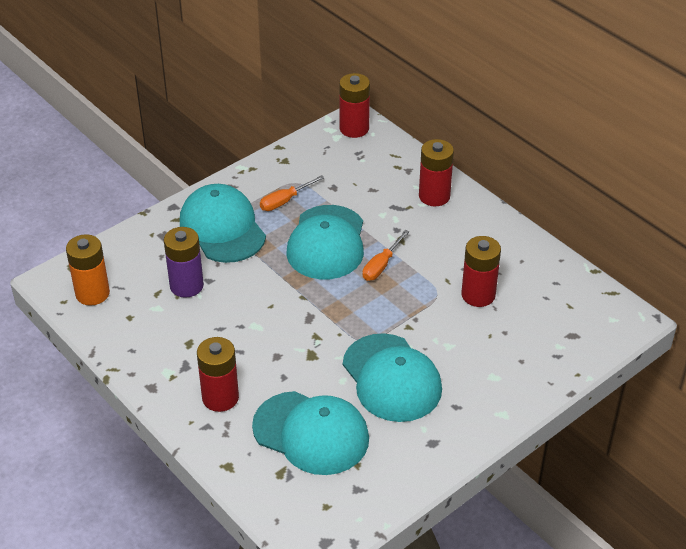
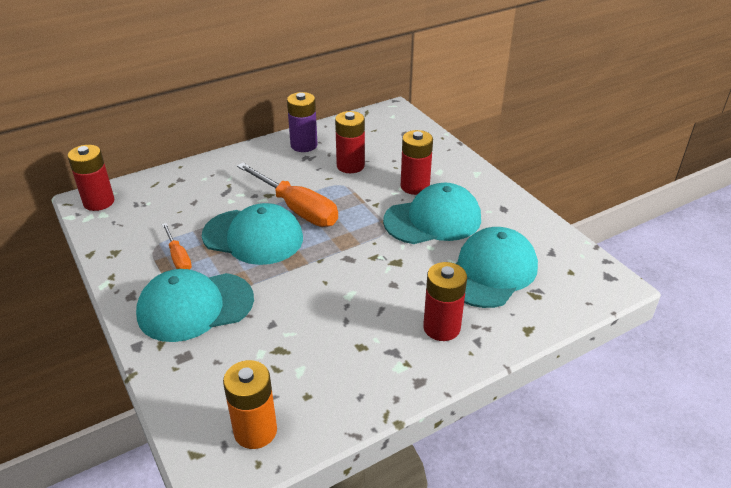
camera: 80 degrees left, 5 degrees down
(186, 286) = (274, 342): purple battery -> purple battery (304, 145)
(381, 265) = (297, 209): orange screwdriver -> orange screwdriver, size x1.89
(434, 196) = (223, 170): red battery -> red battery (415, 186)

